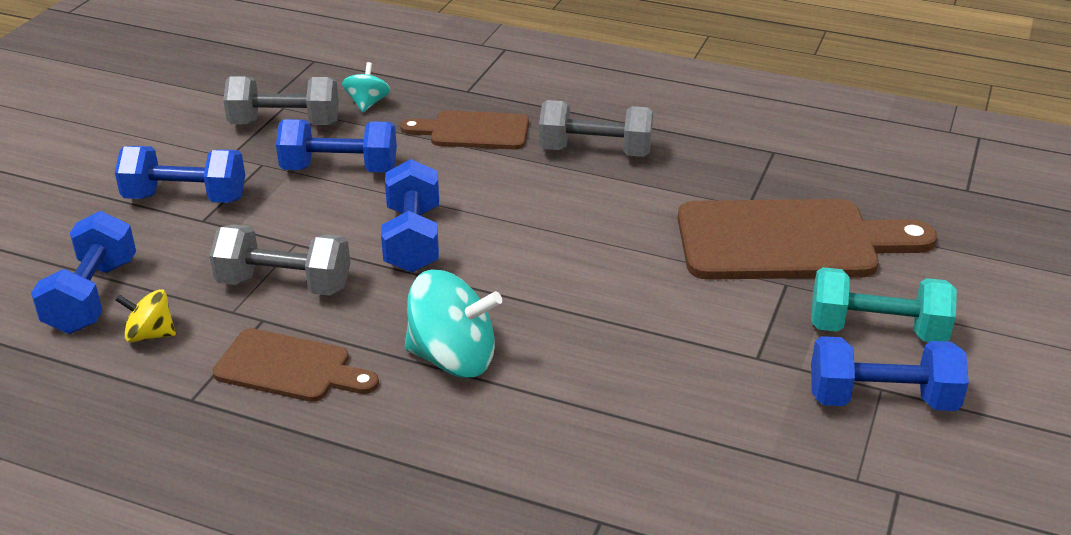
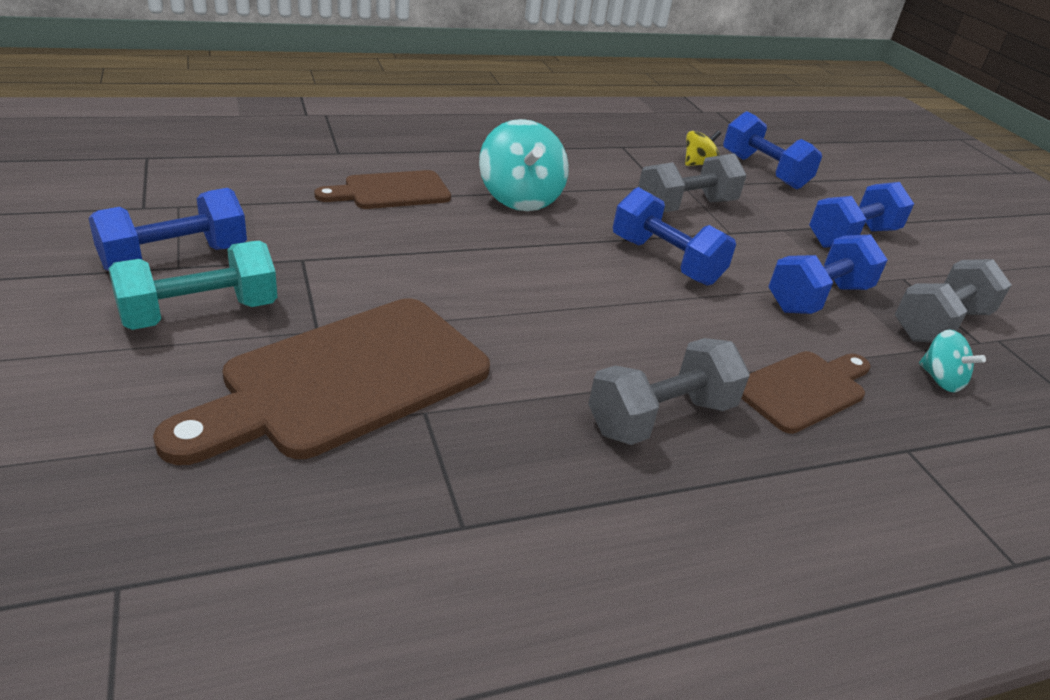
camera: 135 degrees right, 0 degrees up
(290, 368) = (601, 169): brown cutting board -> brown cutting board (391, 191)
(453, 358) = (520, 198): turquoise spinning top -> turquoise spinning top turned 75 degrees counterclockwise

